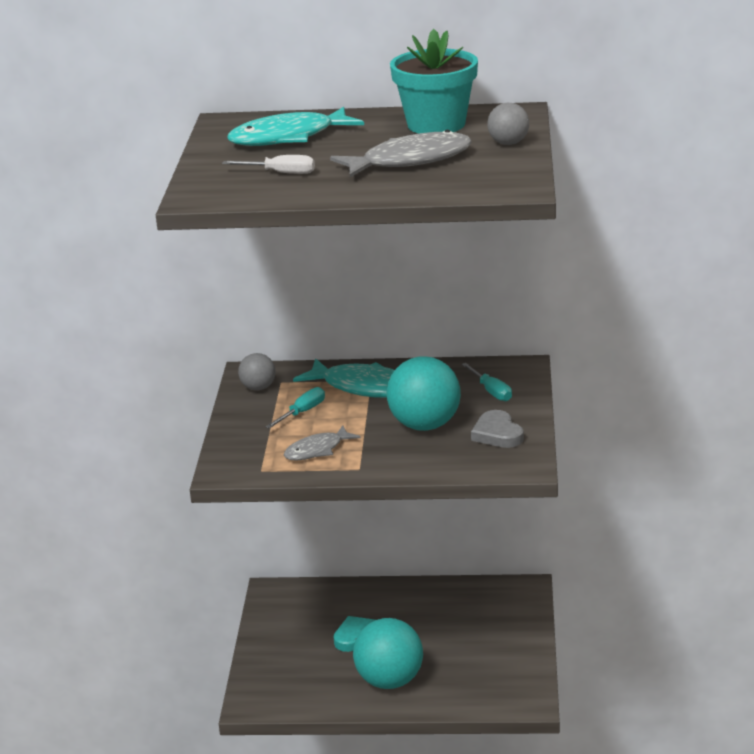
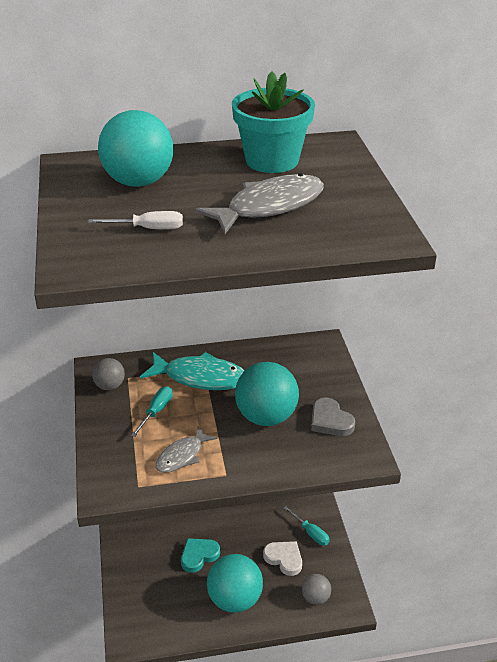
camera: 15 degrees left, 10 degrees up
(288, 138) = (138, 182): turquoise fish -> turquoise ball
(464, 650) = (284, 559): none -> white heart
(491, 391) = (308, 373): turquoise screwdriver -> turquoise screwdriver (310, 533)
(508, 143) = (350, 180): grey ball -> grey ball (315, 598)

